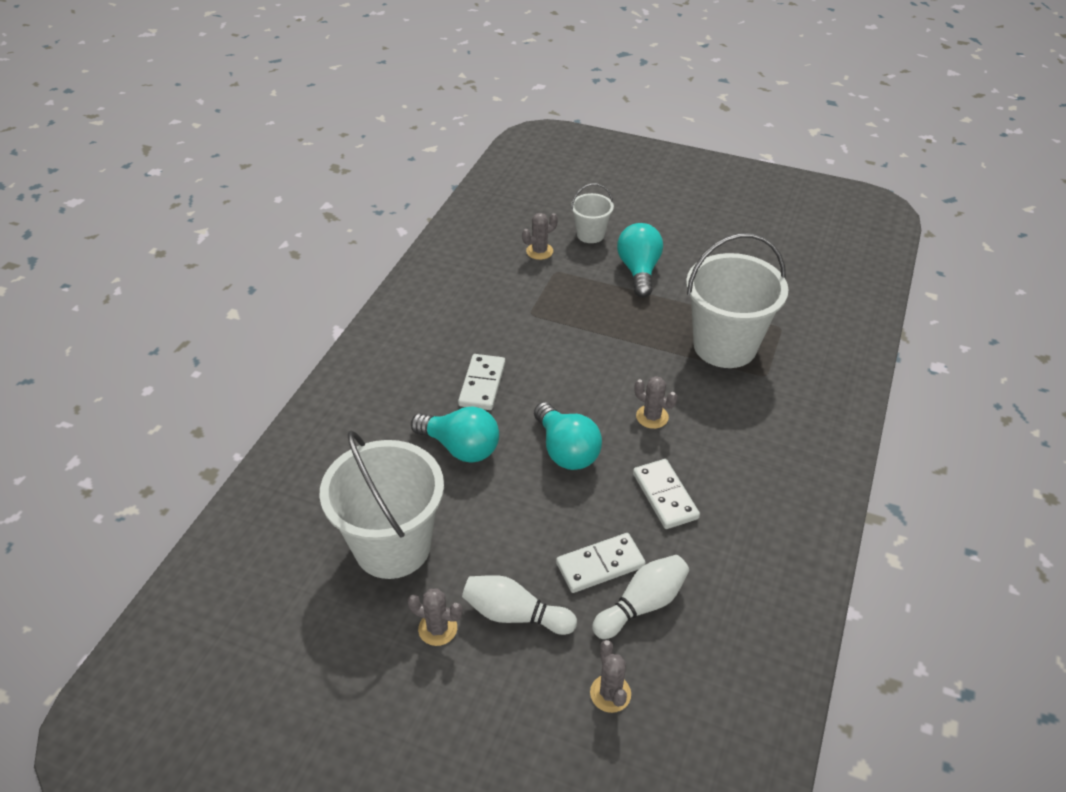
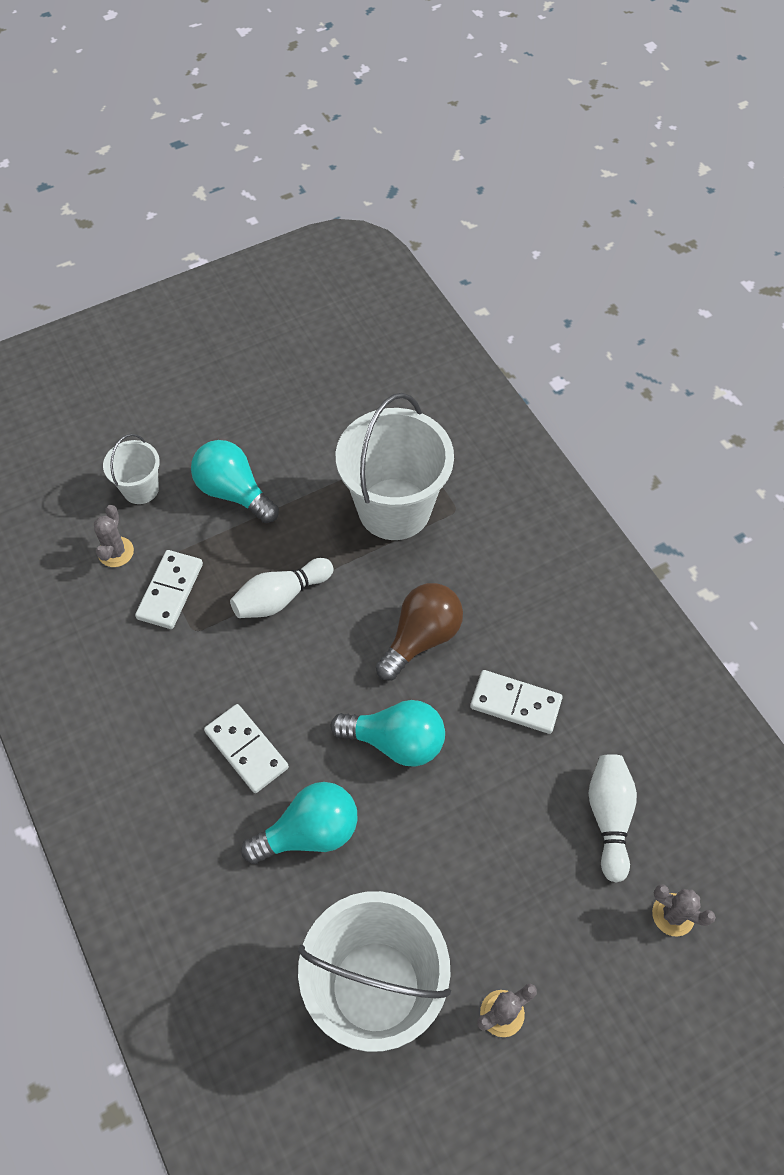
camera: 50 degrees left, 15 degrees up
(515, 614) = (539, 932): white bowling pin -> white bowling pin (280, 597)
(600, 565) = (543, 817): white domino -> white domino (170, 591)
(652, 417) = (421, 638): grey cactus -> brown light bulb

